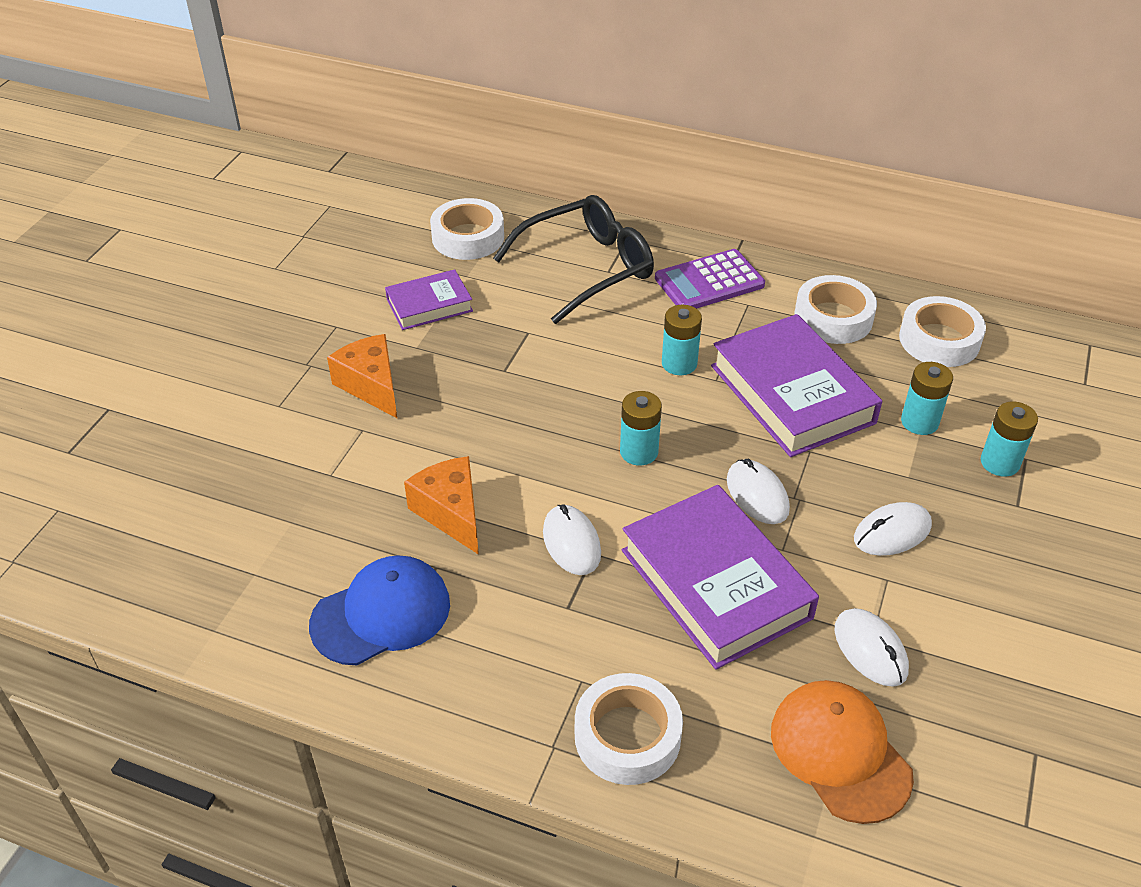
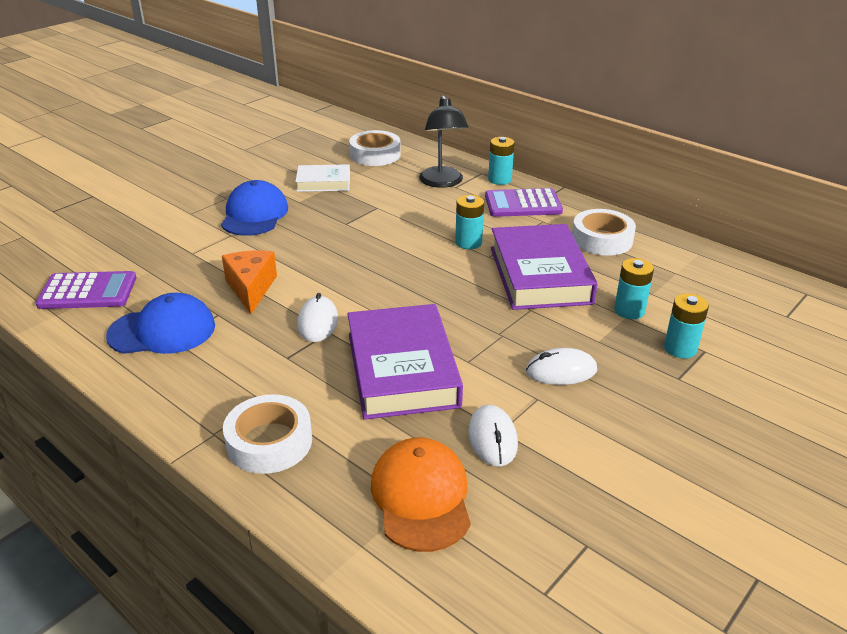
camera: 20 degrees right, 10 degrees down
(231, 580) = (88, 292): none -> purple calculator
(371, 385) = (254, 214): orange cheese -> blue cap
(429, 305) = (323, 183): purple book -> white book
(587, 268) = (442, 182): black glasses -> black lamp
(639, 452) = (403, 283): turquoise battery -> turquoise battery (499, 179)
(757, 495) = (471, 325): white mouse -> none
(939, 340) = (678, 267): white tape -> none

